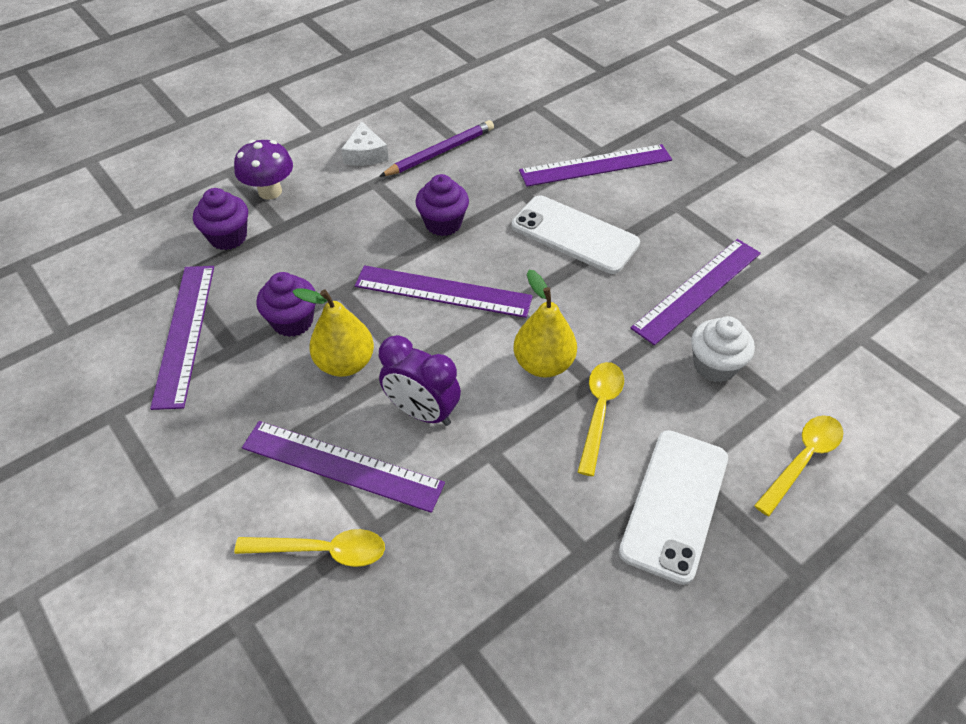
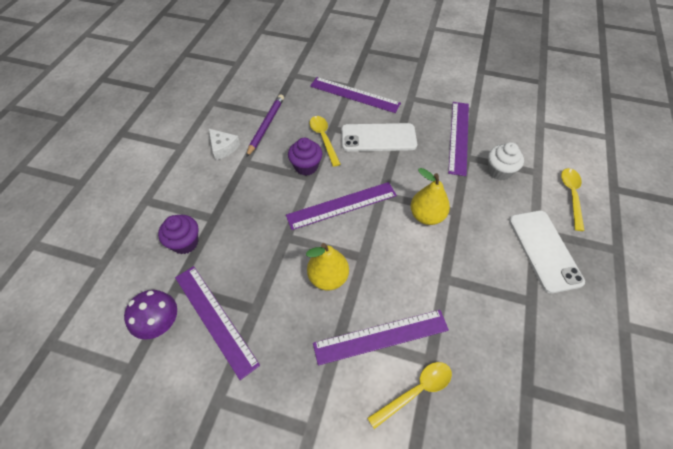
camera: 35 degrees left, 5 degrees up
(270, 191) = (185, 200): purple mushroom -> purple mushroom (161, 323)
(293, 321) = (275, 271): purple cupcake -> none
(422, 412) = (393, 279): purple clock -> none
(595, 165) = (354, 95): purple ruler -> purple ruler turned 75 degrees clockwise
(599, 411) = (473, 225): yellow spoon -> yellow spoon (323, 138)

